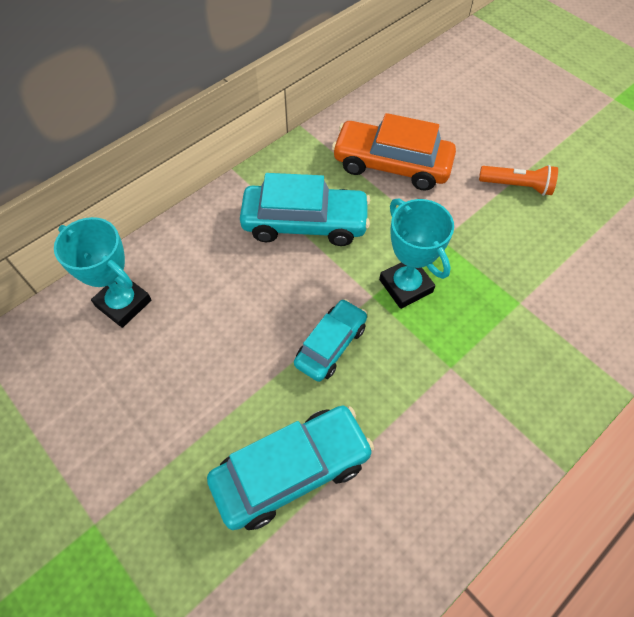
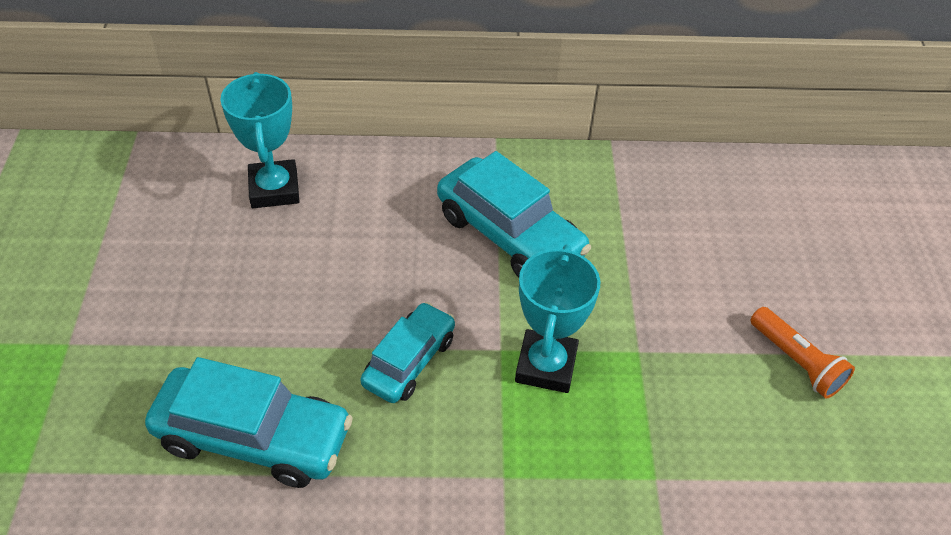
camera: 40 degrees right, 10 degrees down
(330, 345) = (409, 361): turquoise car -> turquoise car turned 45 degrees counterclockwise
(391, 165) = (667, 241): orange car -> none

